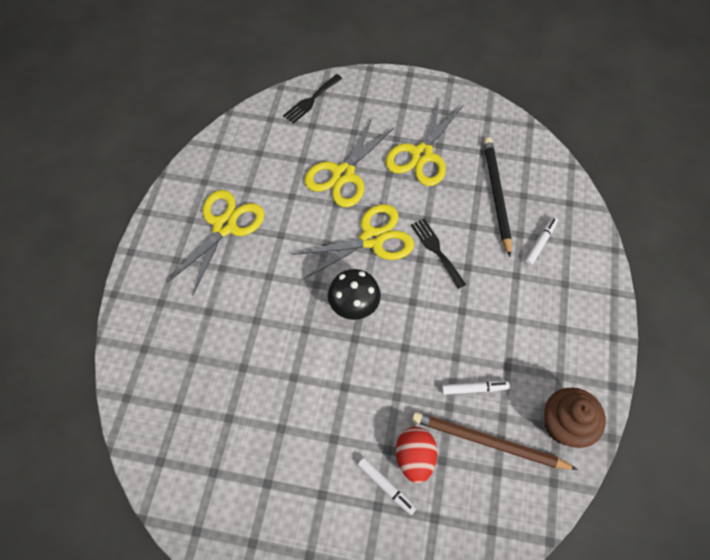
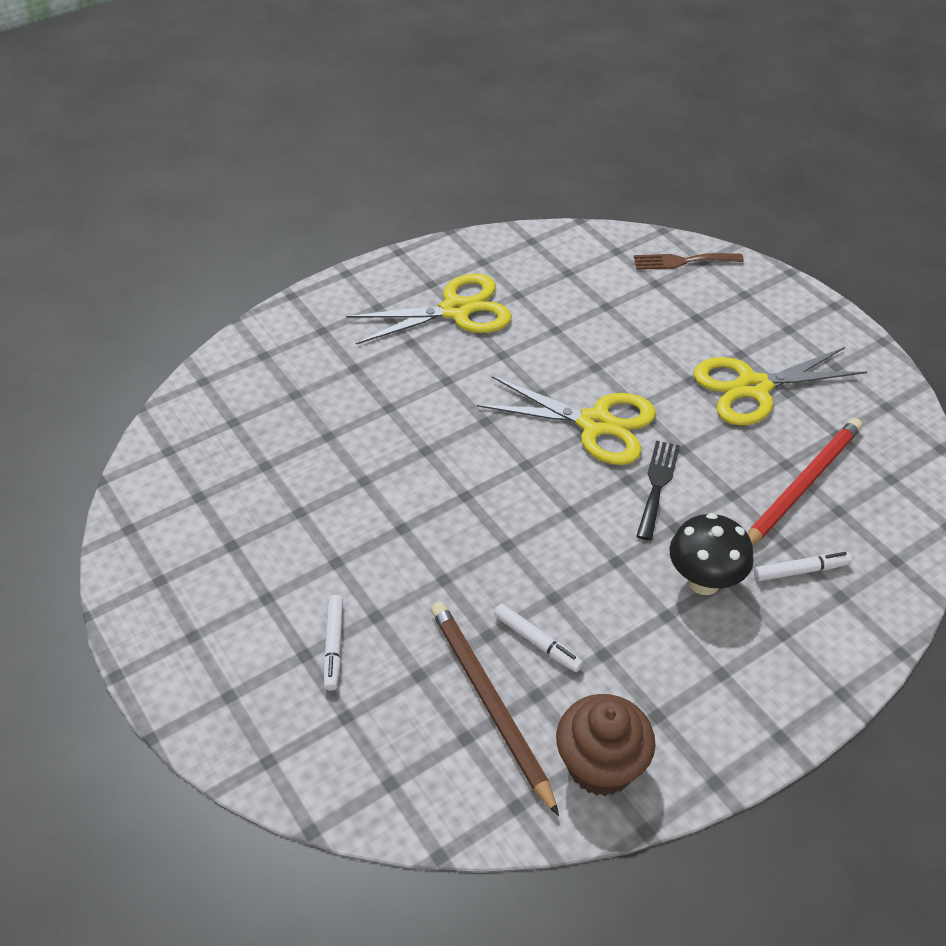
camera: 45 degrees right, 15 degrees down
(311, 100) = (682, 261): black fork -> brown fork
(343, 174) = (636, 347): yellow scissors -> none
(354, 307) = (499, 468): black mushroom -> black mushroom (704, 581)
(414, 458) = (393, 647): red egg -> none
(496, 195) = (801, 486): black pencil -> red pencil

